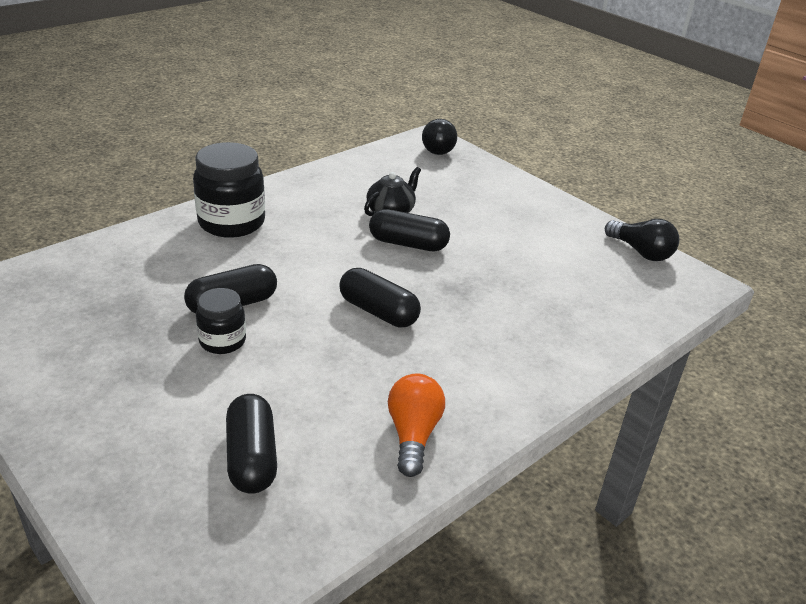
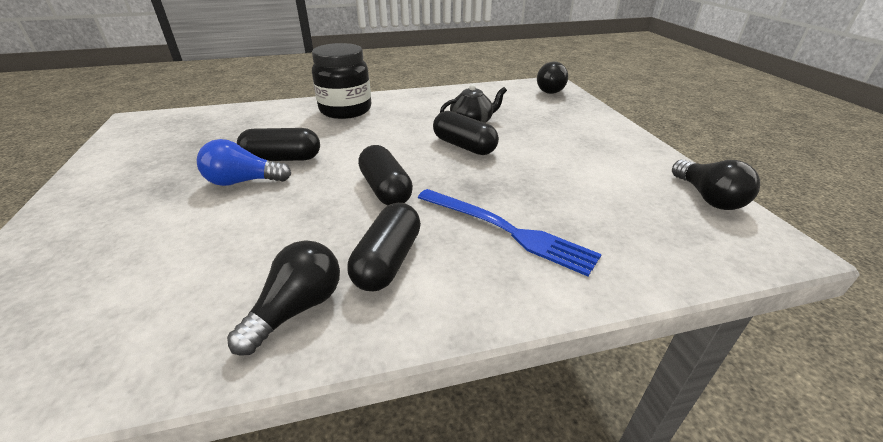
camera: 30 degrees right, 0 degrees up
(222, 341) = (243, 181): black jar -> blue light bulb
(252, 457) = (144, 279): black capsule -> black capsule (388, 261)
(413, 435) = (297, 309): orange light bulb -> black light bulb
(515, 323) = (507, 230): none -> blue fork

